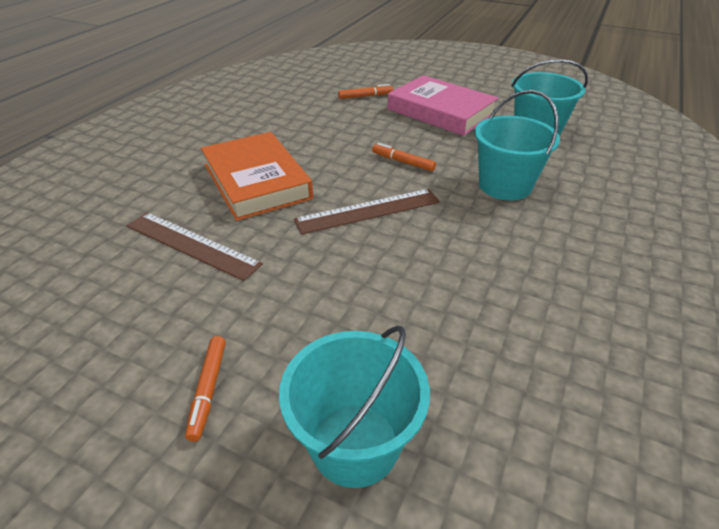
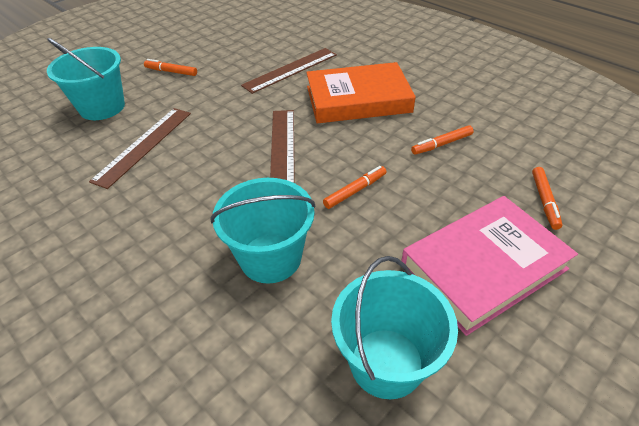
camera: 110 degrees right, 5 degrees up
(318, 132) = (441, 144): none -> orange marker
(423, 329) = (143, 145): none -> brown ruler

